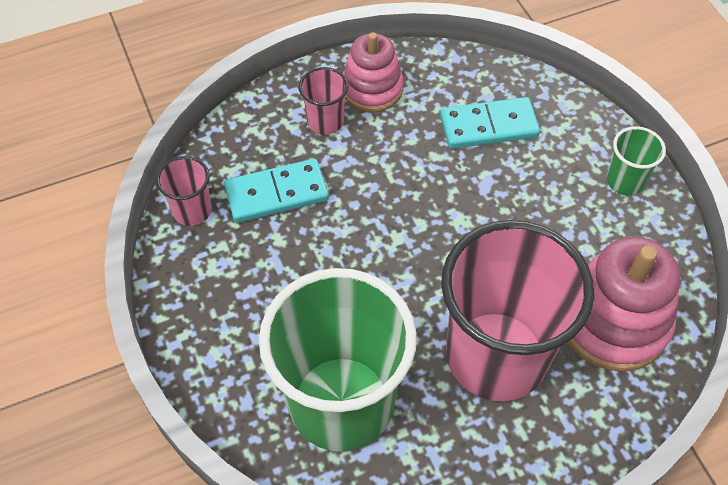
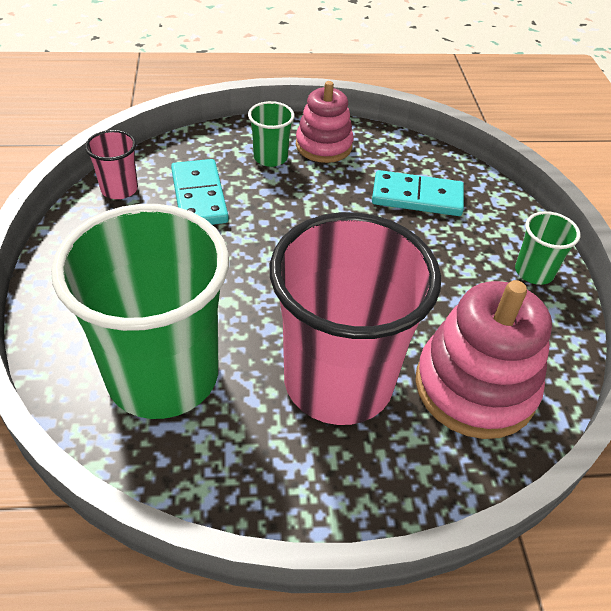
camera: 15 degrees right, 10 degrees down
(276, 194) = (199, 196): turquoise domino -> turquoise domino turned 75 degrees clockwise
(325, 121) = (270, 158): pink cup -> green cup

